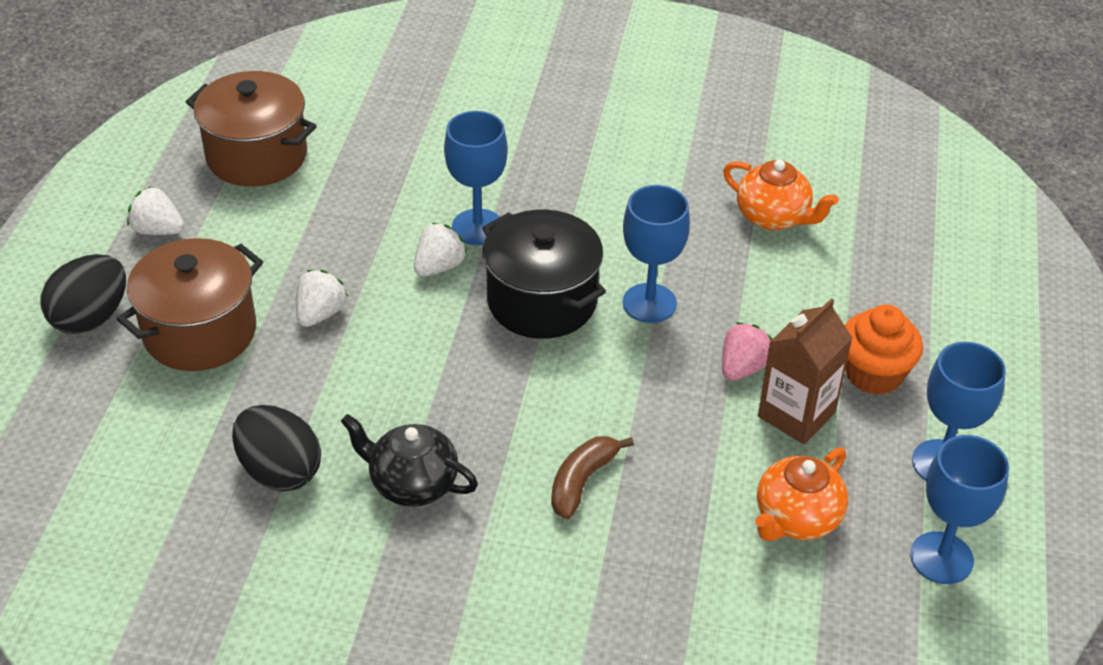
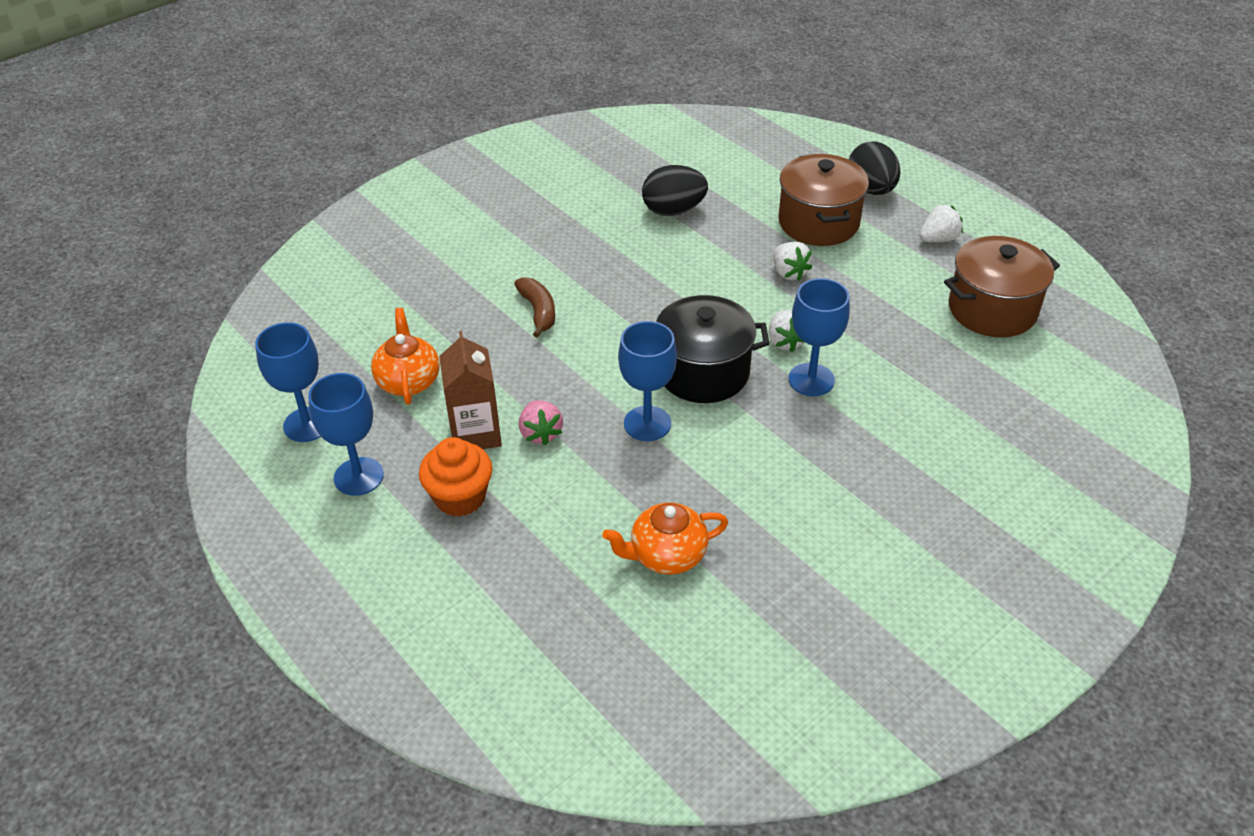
camera: 130 degrees right, 0 degrees up
(412, 483) = (611, 250): black teapot -> none

